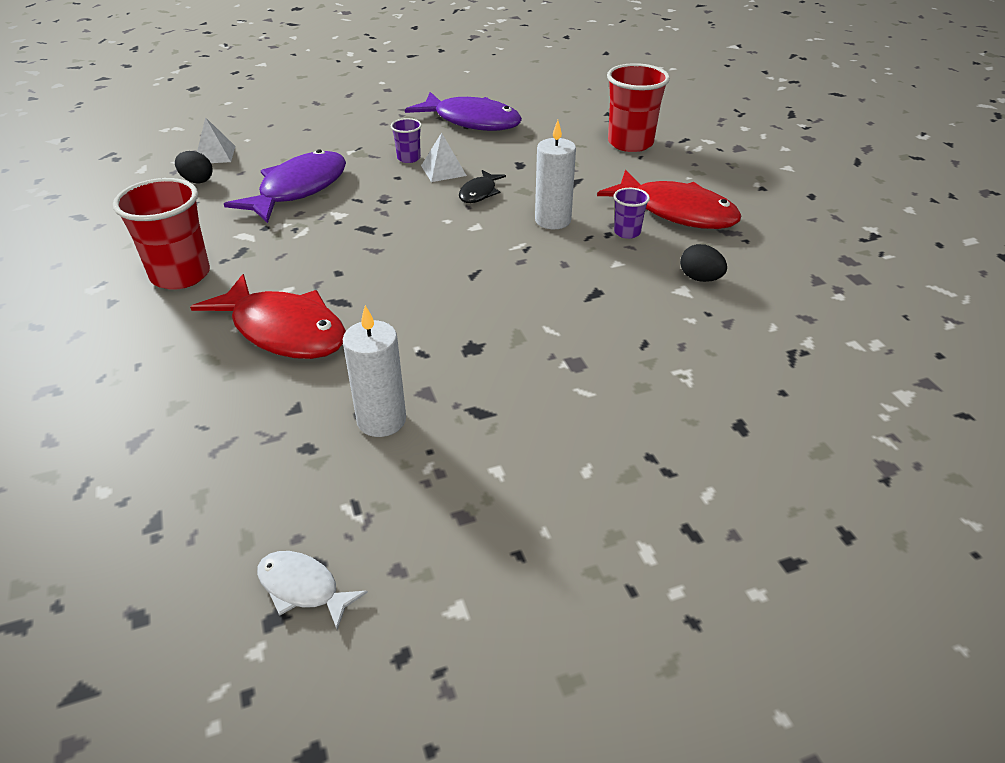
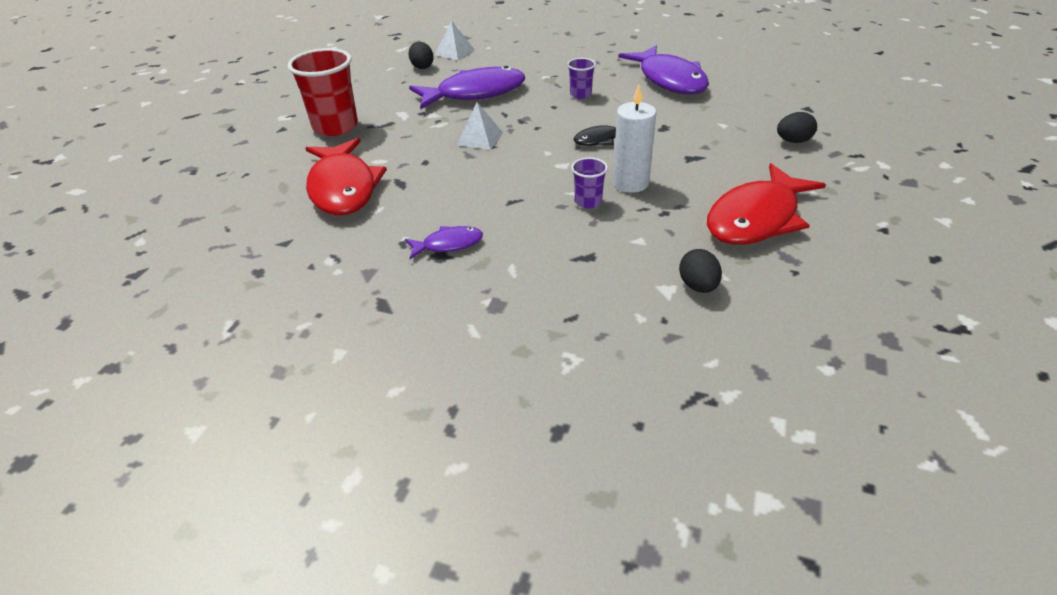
camera: 40 degrees right, 0 degrees up
(303, 588) = (144, 359): white fish -> none
(381, 420) = (319, 277): white candle -> none
(443, 170) = (595, 112): white pyramid -> white pyramid (480, 138)
(467, 335) = (448, 244): none -> purple fish
(627, 232) = (683, 218): purple cup -> purple cup (588, 202)
(630, 143) = (793, 141): red cup -> black egg
(676, 212) = (756, 218): red fish -> red fish turned 60 degrees clockwise

